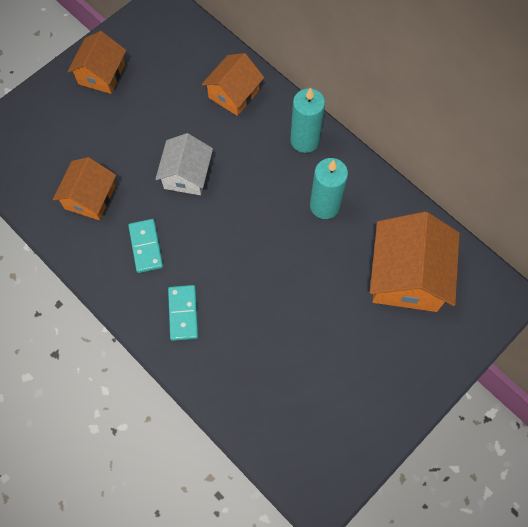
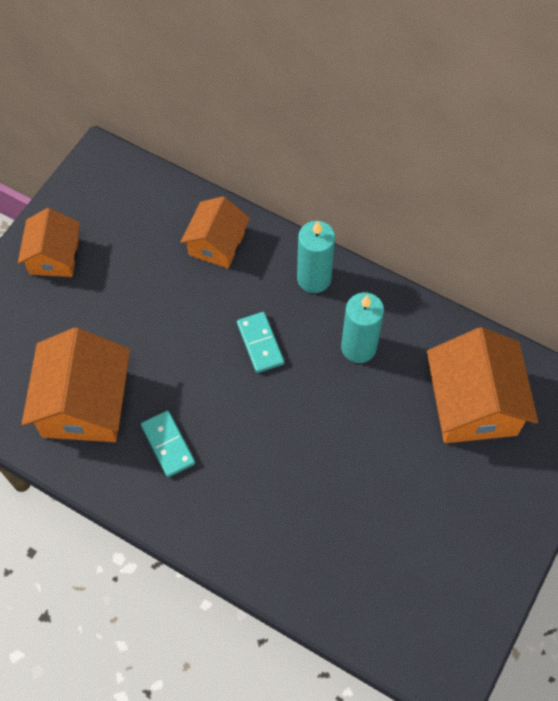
camera: 15 degrees left, 5 degrees down
(90, 197) = (84, 404): orange house -> orange house, size x1.60
(183, 313) = (234, 510): turquoise domino -> turquoise domino (260, 343)
(186, 175) = (190, 350): white house -> none

